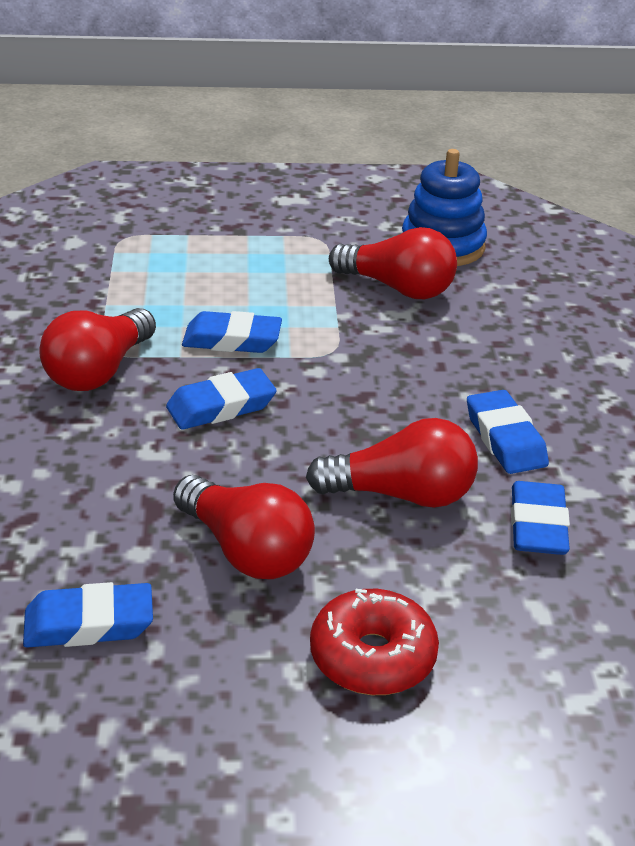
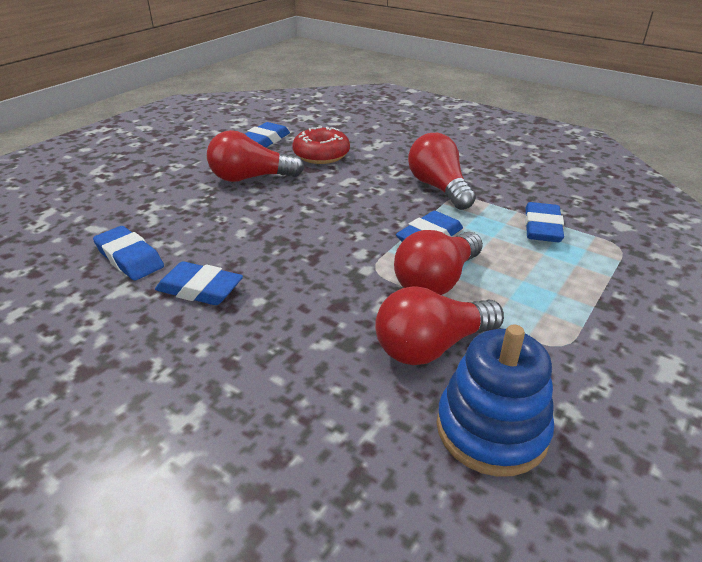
camera: 130 degrees right, 0 degrees up
(221, 406) = (363, 209): blue eraser -> blue eraser (542, 227)
(372, 657) = (153, 180): red donut -> red donut (321, 155)
(401, 494) = (219, 229): red light bulb -> red light bulb (436, 281)

